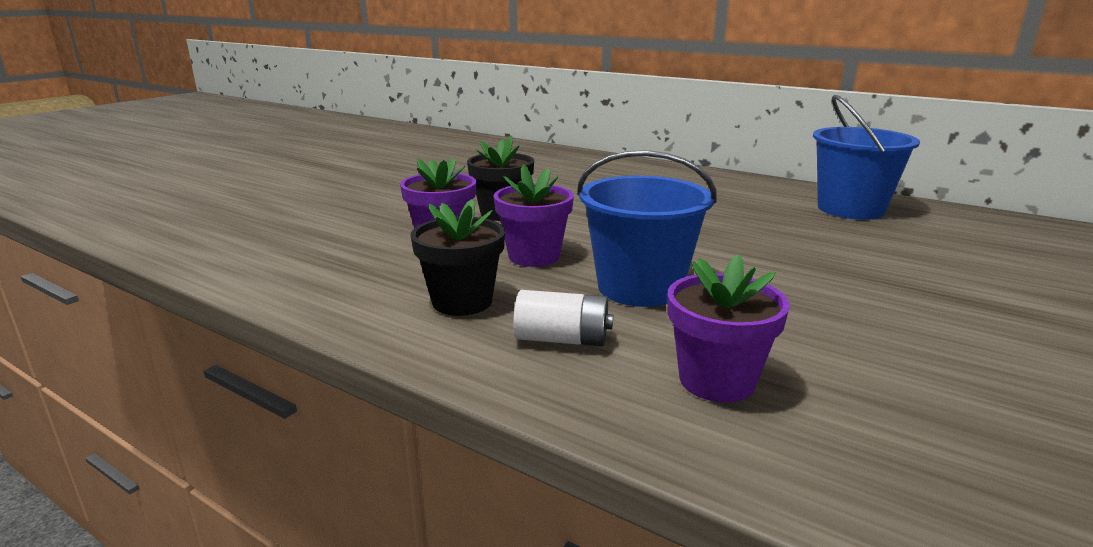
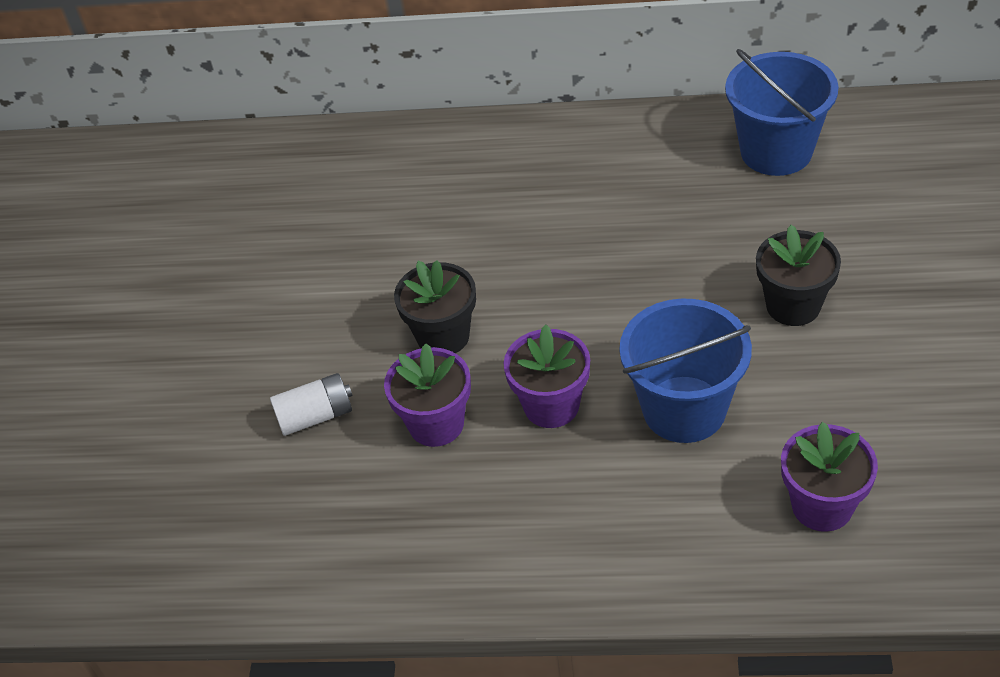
camera: 25 degrees left, 25 degrees up
(462, 302) = (556, 514): black flower pot -> black flower pot (793, 306)
(562, 339) = (681, 519): white battery -> white battery (316, 416)

